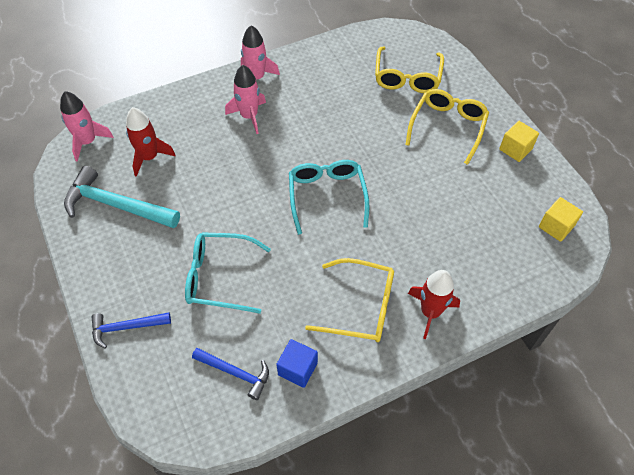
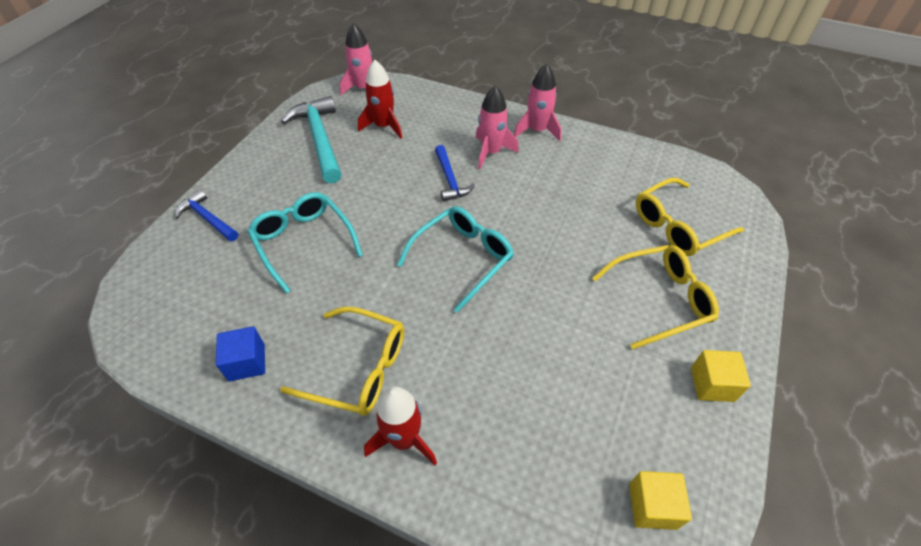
camera: 50 degrees right, 5 degrees down
(235, 373) = (211, 318): blue hammer -> blue hammer (450, 179)
(360, 307) = (358, 368): yellow glasses -> yellow glasses turned 45 degrees counterclockwise

